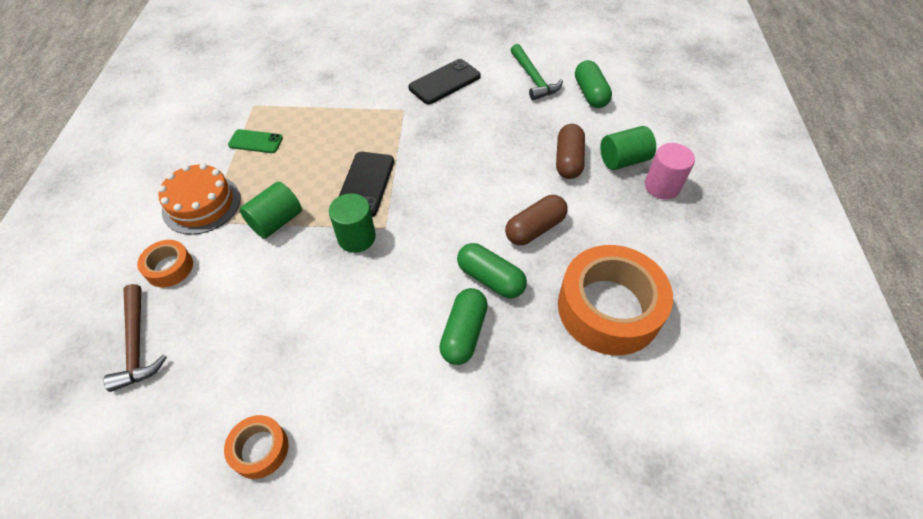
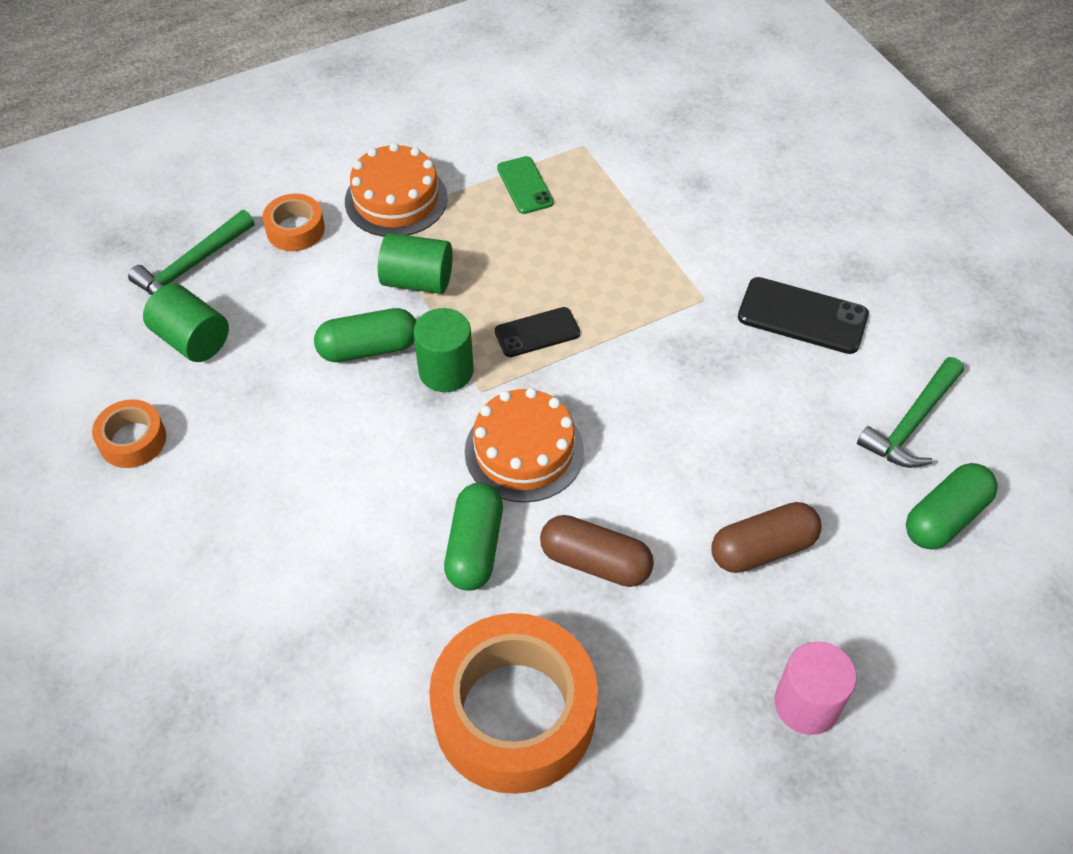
camera: 60 degrees right, 0 degrees up
(137, 344) = (192, 266): brown hammer -> green hammer
(365, 184) = (537, 332): black phone -> black phone, size x0.65
(441, 226) = (524, 451): none -> orange cake
(463, 333) = (374, 556): green capsule -> green capsule (368, 348)
(623, 160) = (823, 626): green cylinder -> green cylinder (192, 339)

